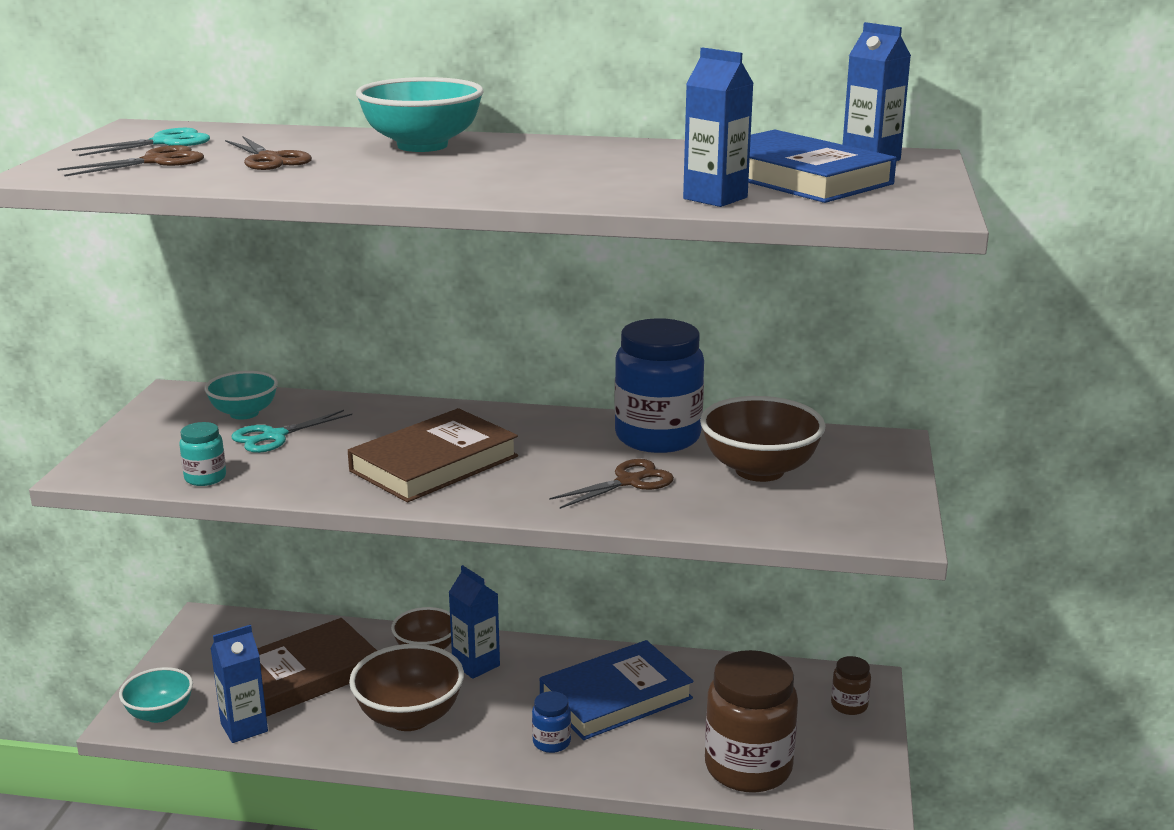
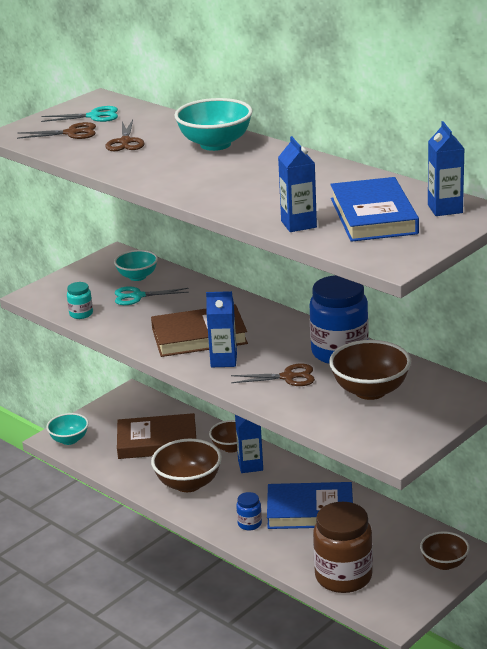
camera: 35 degrees right, 5 degrees up
(244, 727) = (103, 461): blue carton -> blue carton (223, 360)
(849, 705) = (444, 563): brown jar -> brown bowl

